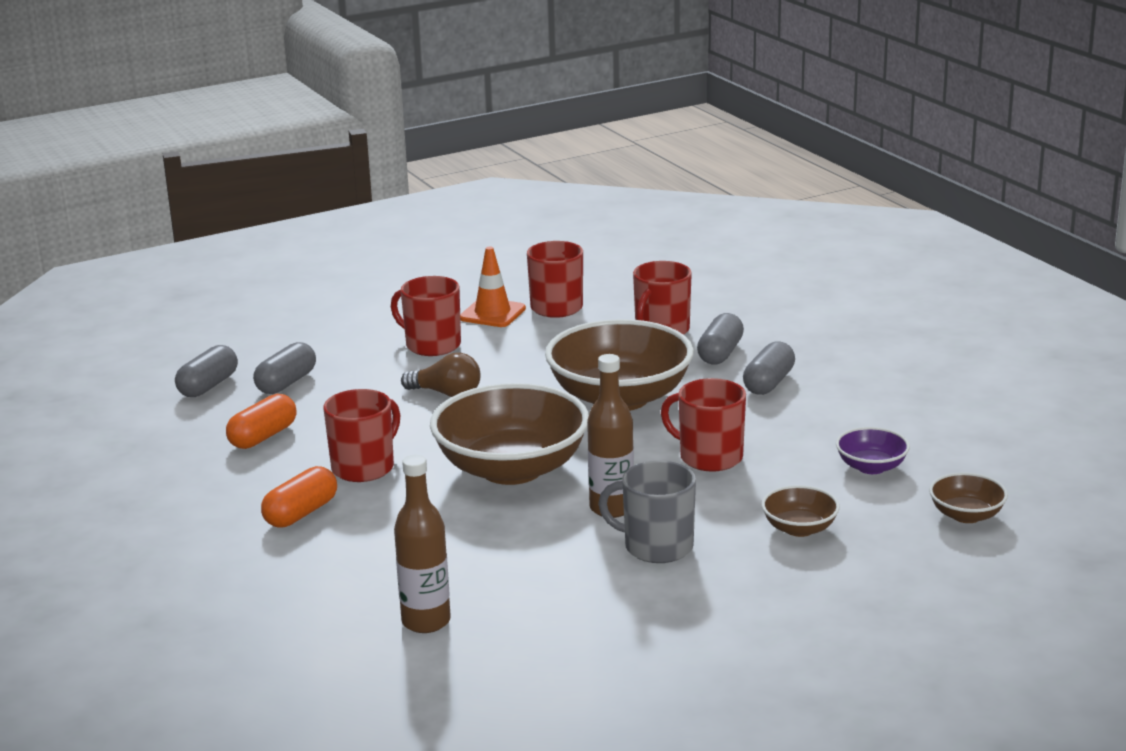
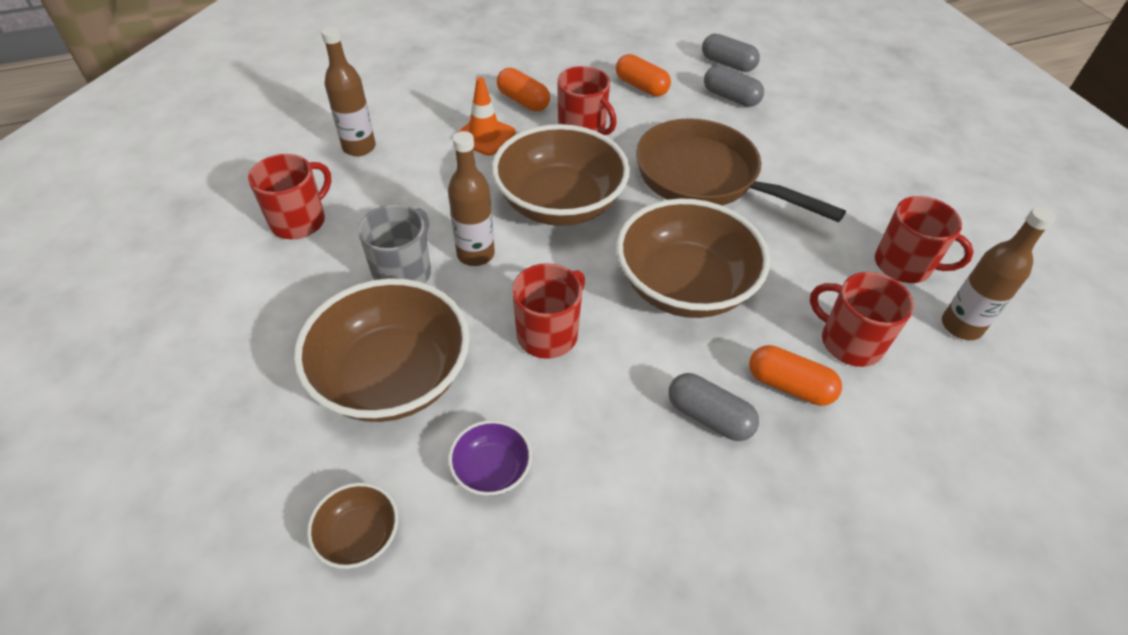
camera: 95 degrees right, 25 degrees up
(432, 345) = (804, 174): red mug -> red mug (299, 221)
(447, 393) = (704, 177): brown light bulb -> brown pan
(492, 313) = (880, 217): orange traffic cone -> orange traffic cone (484, 136)
(625, 290) = (961, 326): none -> brown bottle
(720, 353) = (789, 386): grey capsule -> orange capsule
(799, 528) = (392, 377): brown bowl -> brown bowl, size x2.19

